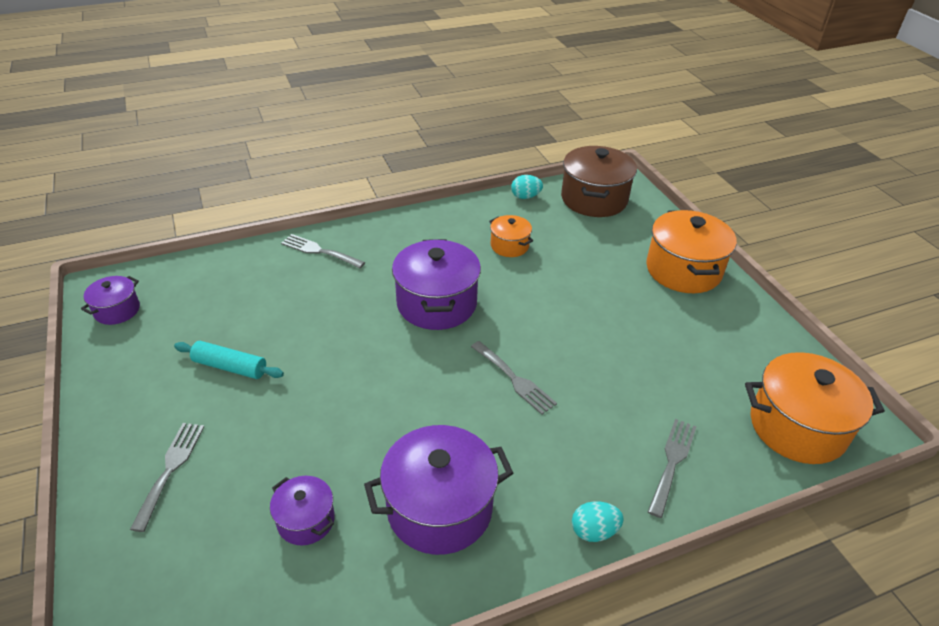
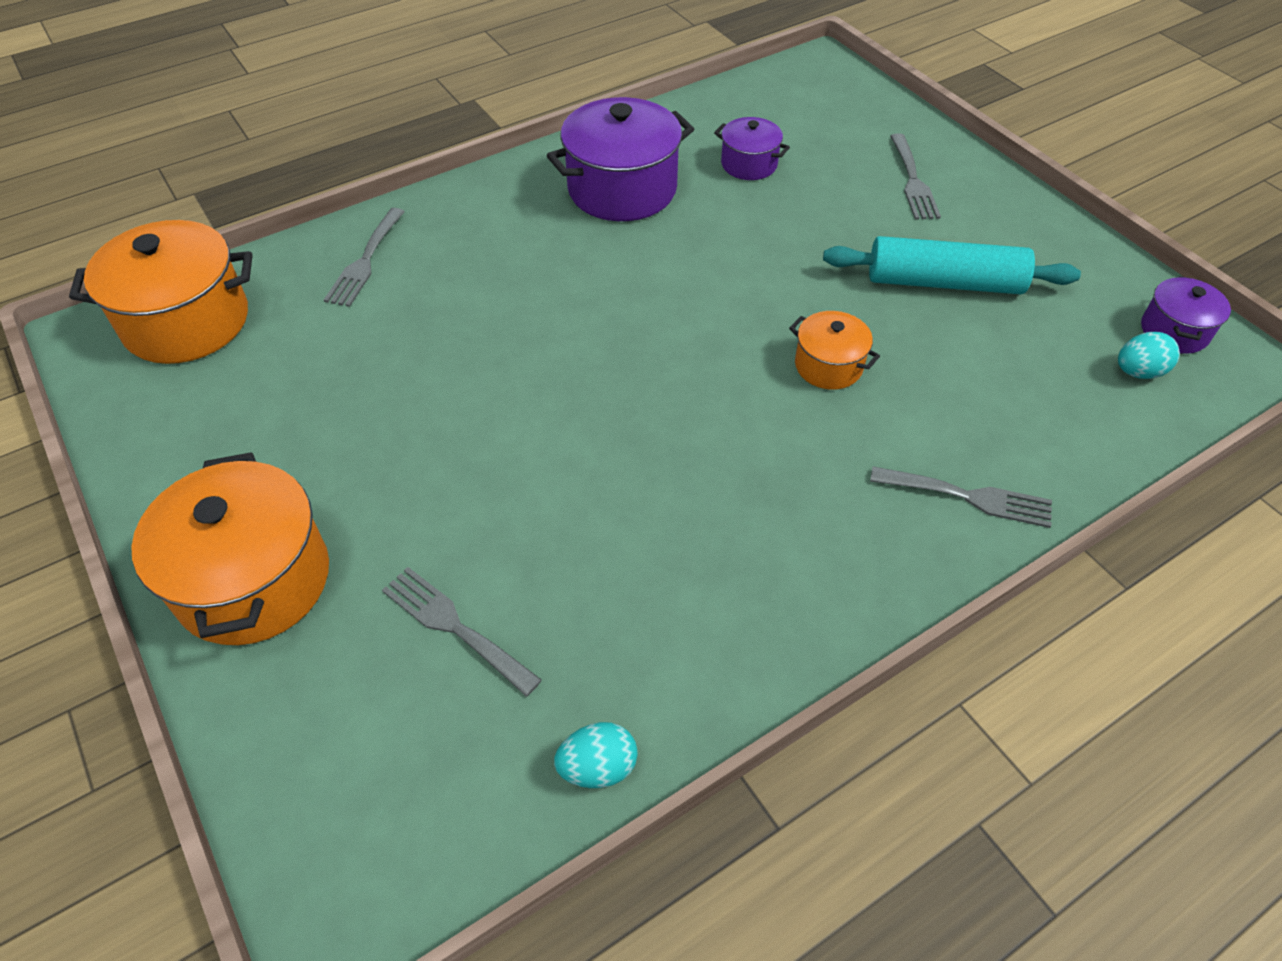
camera: 170 degrees right, 10 degrees up
(230, 367) = (944, 283): turquoise rolling pin -> turquoise rolling pin, size x1.52
(437, 303) = (709, 422): purple pot -> none
(509, 246) = (610, 581): orange pot -> orange pot (828, 366)
(514, 379) = (563, 324): grey fork -> grey fork (454, 627)
(594, 199) = (418, 796): brown pot -> none
(594, 531) = (462, 193): turquoise egg -> turquoise egg (1138, 372)

